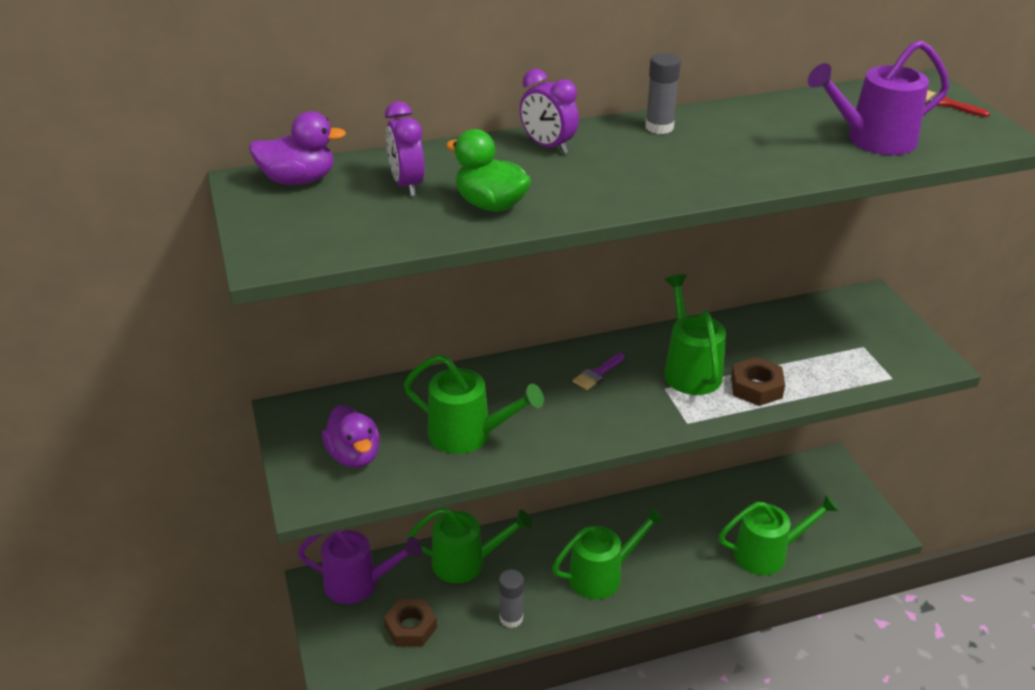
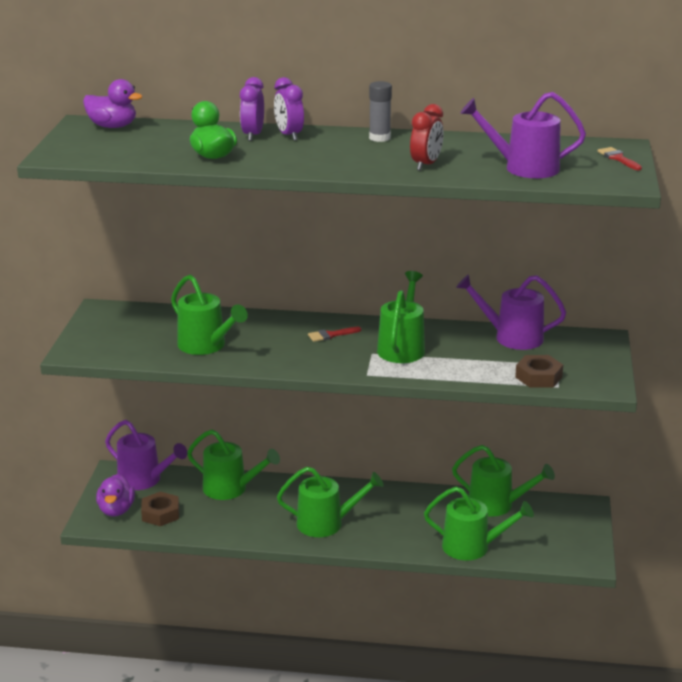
camera: 25 degrees right, 10 degrees down
(354, 455) = (122, 339): purple duck -> purple duck (116, 510)
(407, 185) = (174, 139): purple clock -> purple clock (252, 135)
(511, 618) = (236, 529): grey glue stick -> none
(597, 374) = (331, 335): purple brush -> red brush
(750, 489) = (497, 505): none -> green watering can
(756, 387) = (442, 368): brown nut -> brown nut (538, 377)
(764, 160) = (426, 165): none -> red clock
(785, 321) = (511, 337): none -> purple watering can

